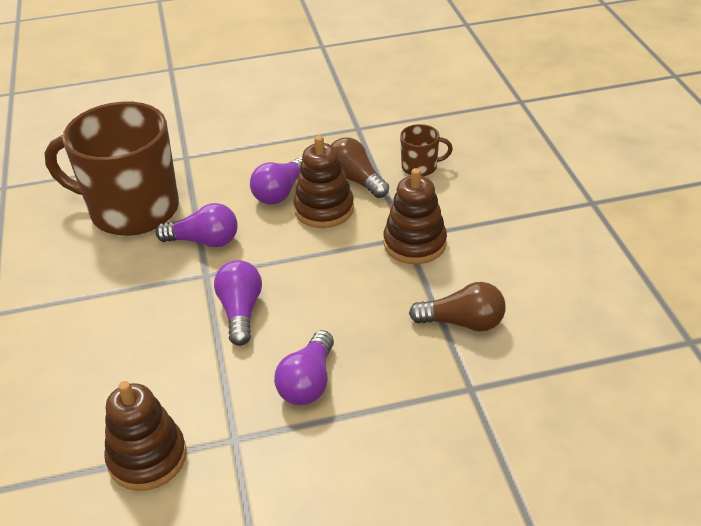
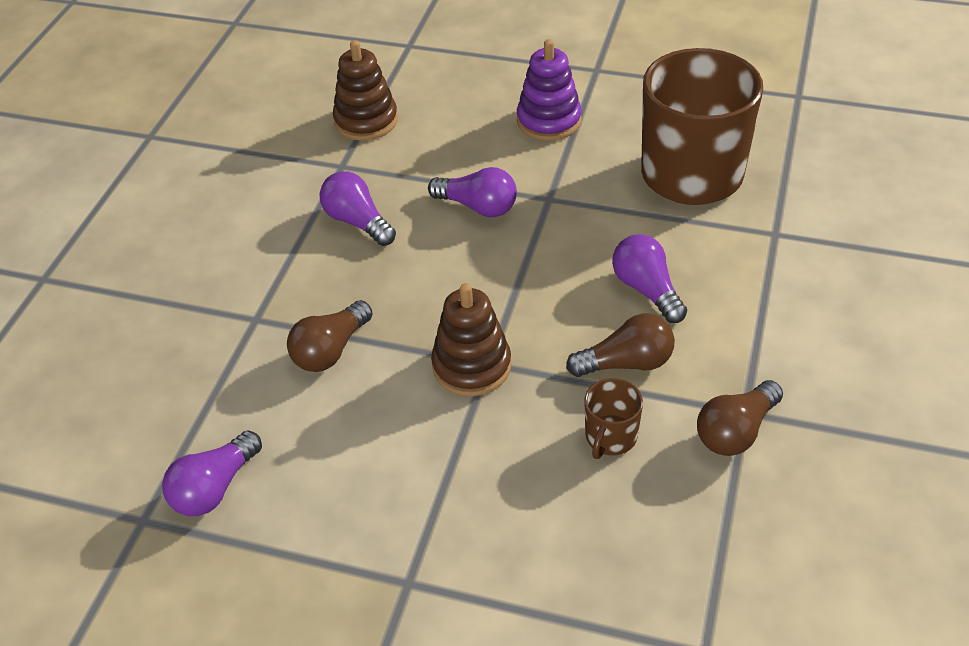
camera: 120 degrees right, 5 degrees up
(92, 315) = (549, 121): none -> purple stacking toy
(204, 241) = (601, 209): purple light bulb -> purple light bulb (214, 488)
(324, 209) = (588, 315): brown stacking toy -> none
(375, 127) = (736, 432): none -> brown light bulb

